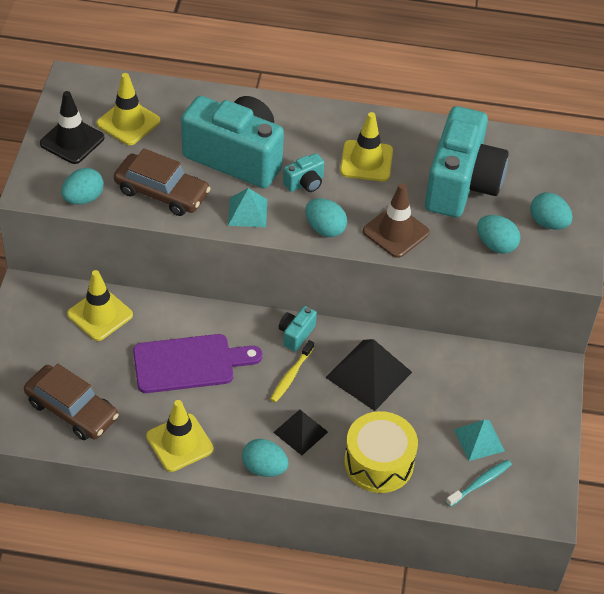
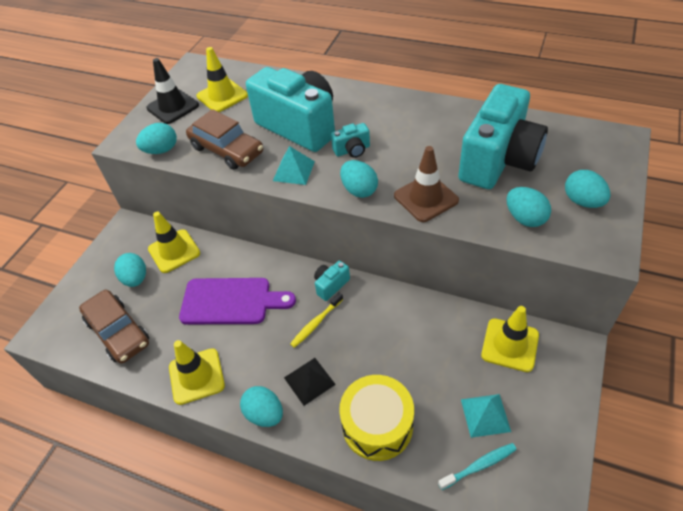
camera: 20 degrees right, 0 degrees up
(66, 351) = (135, 279): none -> turquoise egg
(366, 161) = (412, 135): yellow traffic cone -> yellow traffic cone (510, 345)
(368, 374) = (387, 331): black pyramid -> none

